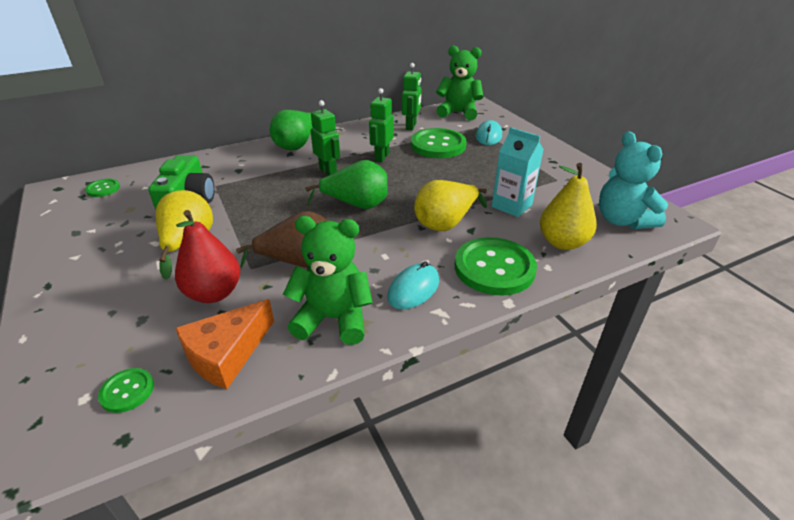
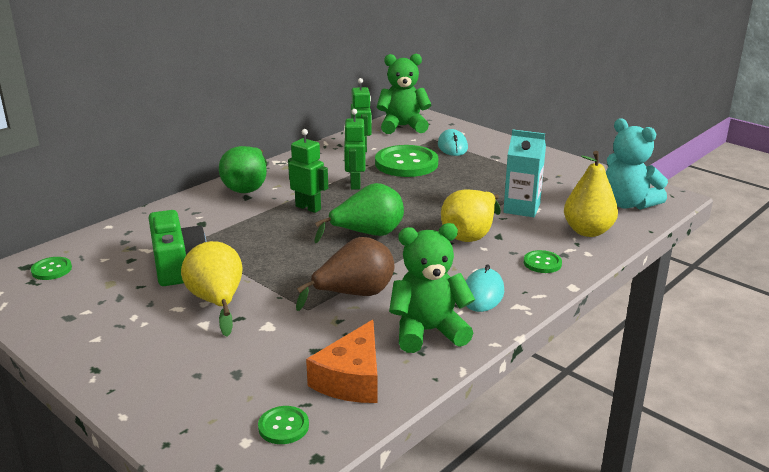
camera: 20 degrees left, 10 degrees down
(214, 293) = (291, 337): red pear -> none
(494, 268) = (542, 263): green button -> green button, size x0.47

